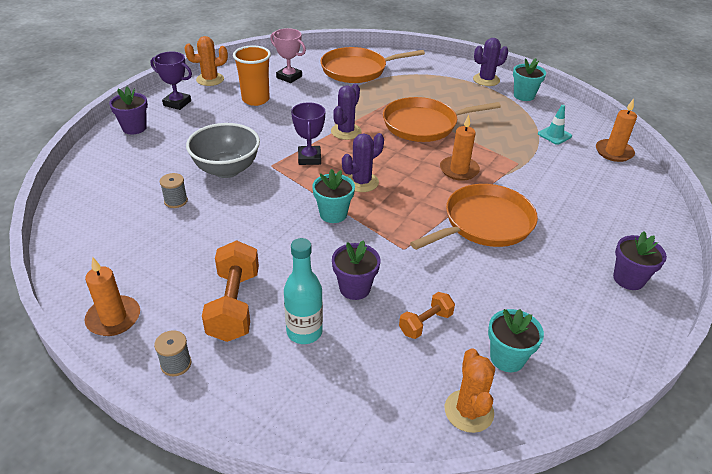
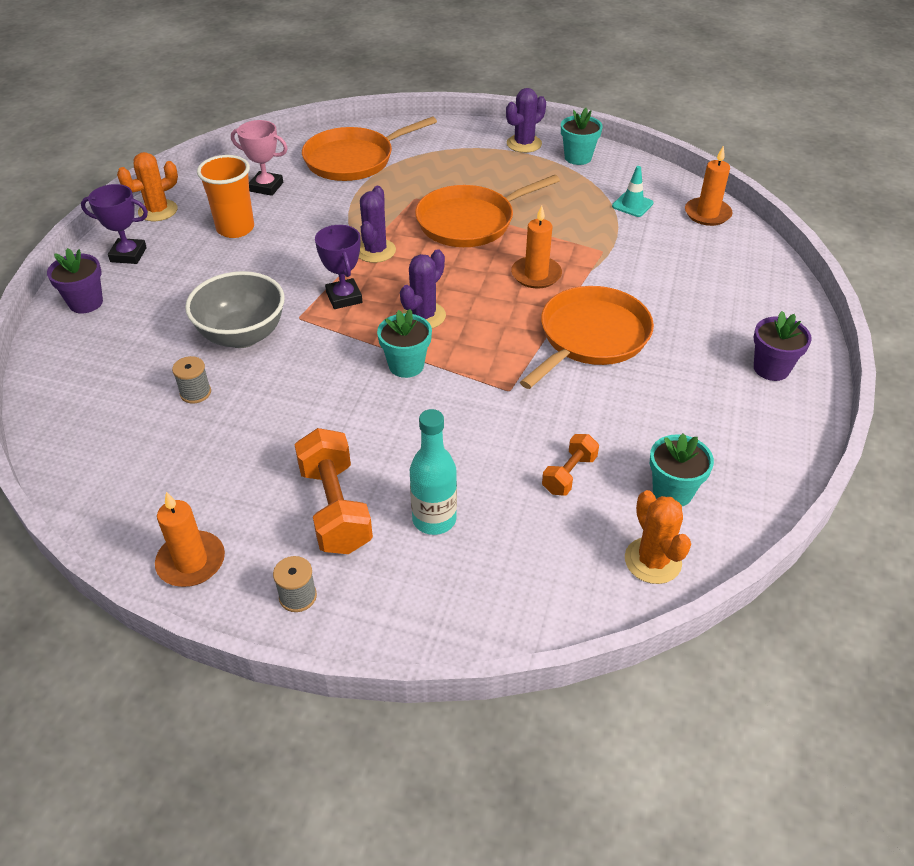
camera: 15 degrees left, 5 degrees up
(355, 288) = (471, 452): purple flower pot -> none

